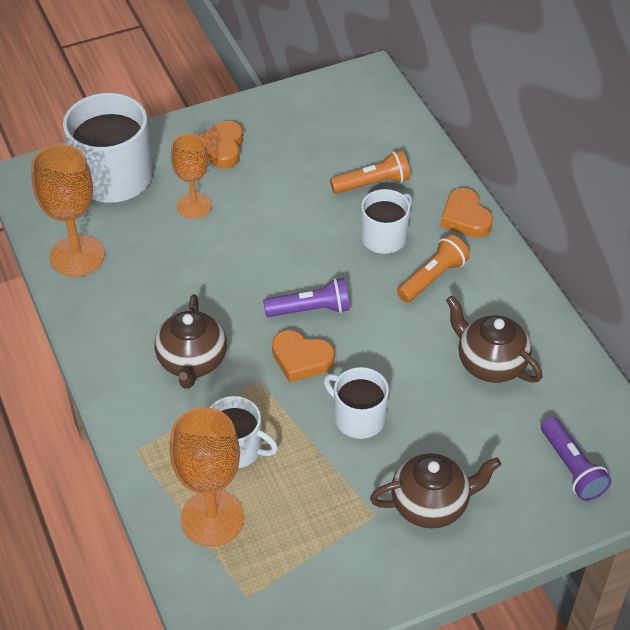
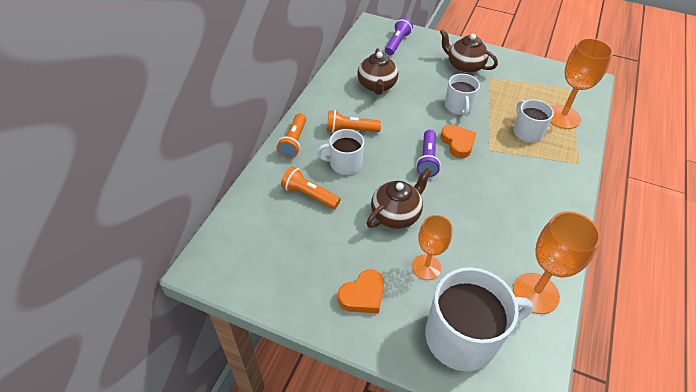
camera: 135 degrees left, 0 degrees up
(192, 362) = (515, 180): brown teapot -> brown teapot (396, 214)
(310, 310) = (427, 159): purple flashlight -> purple flashlight turned 120 degrees counterclockwise
(465, 218) = (293, 142): orange heart -> orange flashlight

